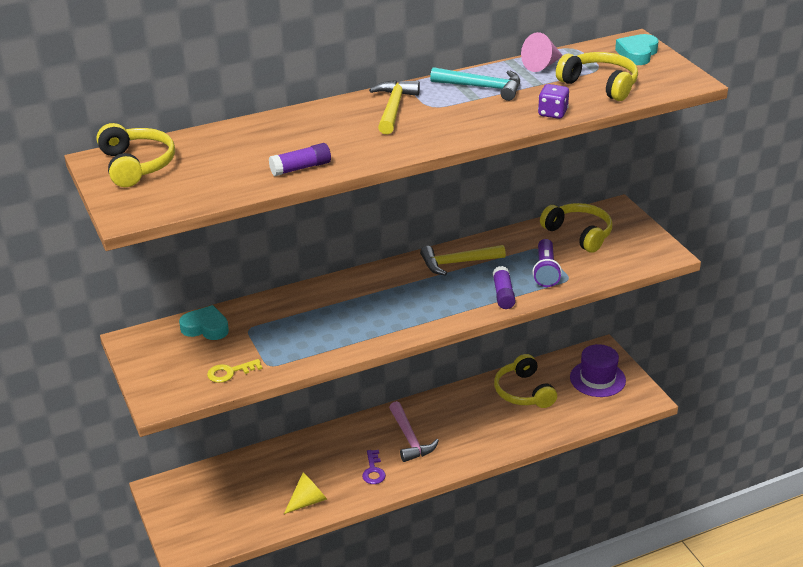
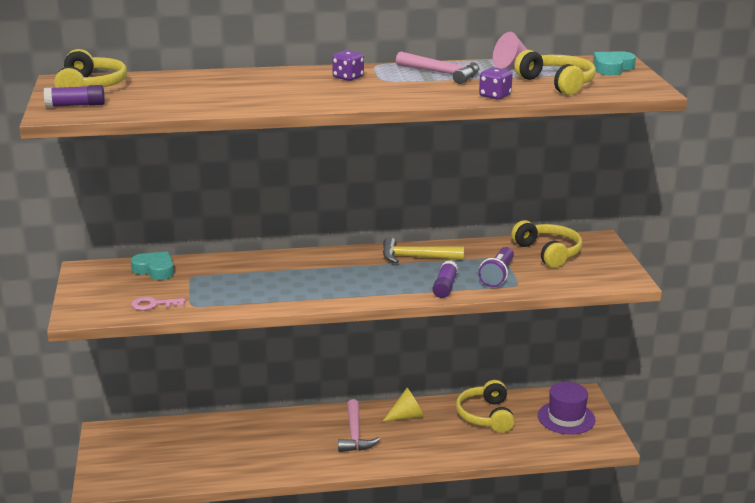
camera: 15 degrees right, 10 degrees down
(230, 372) = (153, 304): yellow key -> pink key
(301, 168) = (229, 104): purple glue stick -> purple glue stick (75, 105)
(308, 501) = (232, 467): yellow cone -> yellow cone (407, 416)
(373, 471) = (306, 454): purple key -> none
(393, 108) = (348, 77): yellow hammer -> purple dice
(482, 87) = (442, 73): turquoise hammer -> pink hammer

